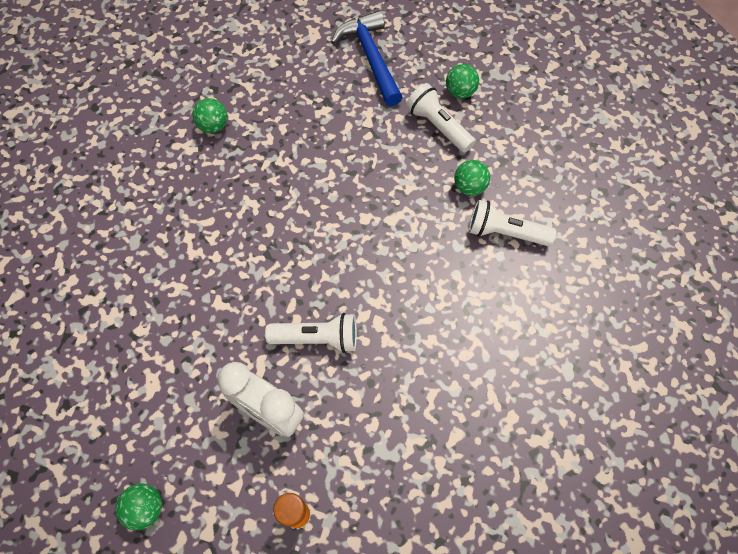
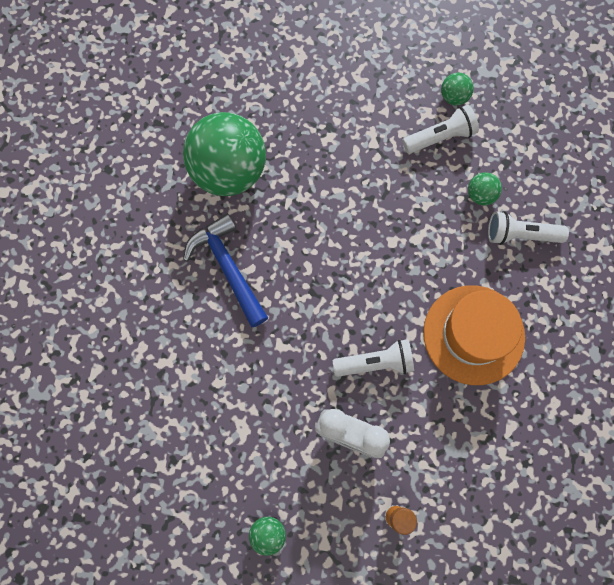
camera: 10 degrees left, 10 degrees up
(213, 126) = (229, 171): green ball -> green ball, size x2.44
(371, 58) = (361, 73): blue hammer -> blue hammer (228, 267)
(433, 327) = (473, 334): none -> orange hat
(438, 126) = (440, 137): white flashlight -> white flashlight turned 120 degrees clockwise

